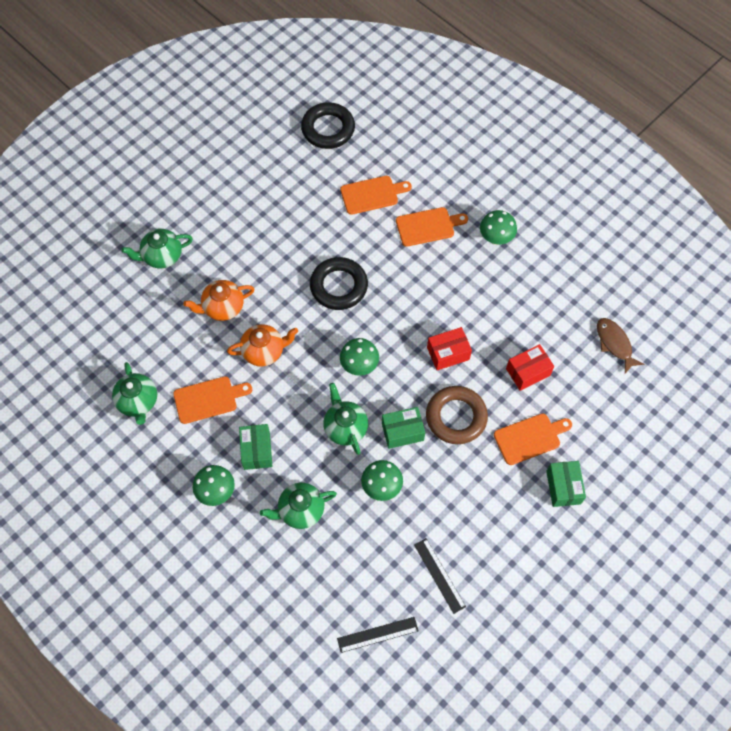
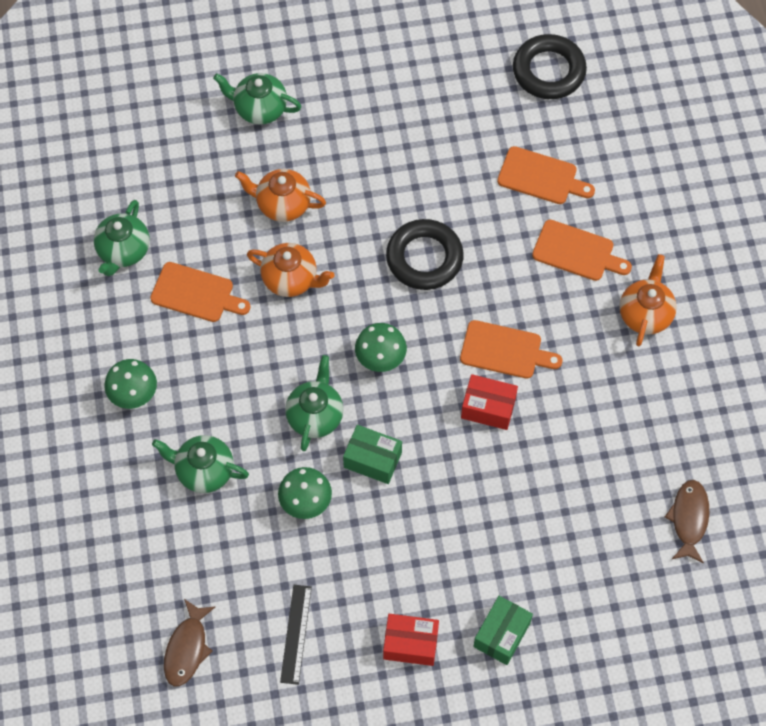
camera: 35 degrees right, 0 degrees up
(257, 451) = (205, 380): green box -> none
(377, 634) = (187, 648): black ruler -> brown fish
(456, 417) = (443, 482): brown ring -> none
(496, 238) = (645, 314): green mushroom -> orange teapot
(528, 372) = (562, 485): red box -> red box (410, 644)
(530, 438) = (507, 558): orange cutting board -> orange cutting board (505, 351)

